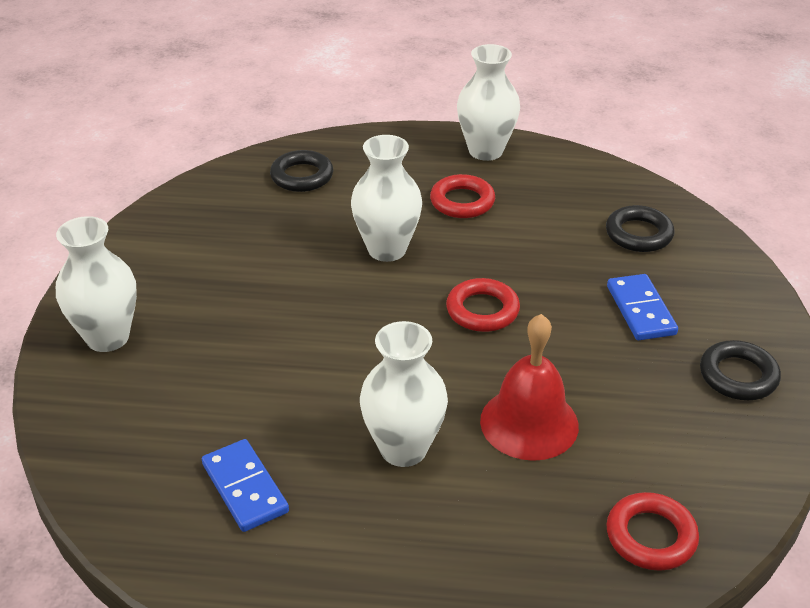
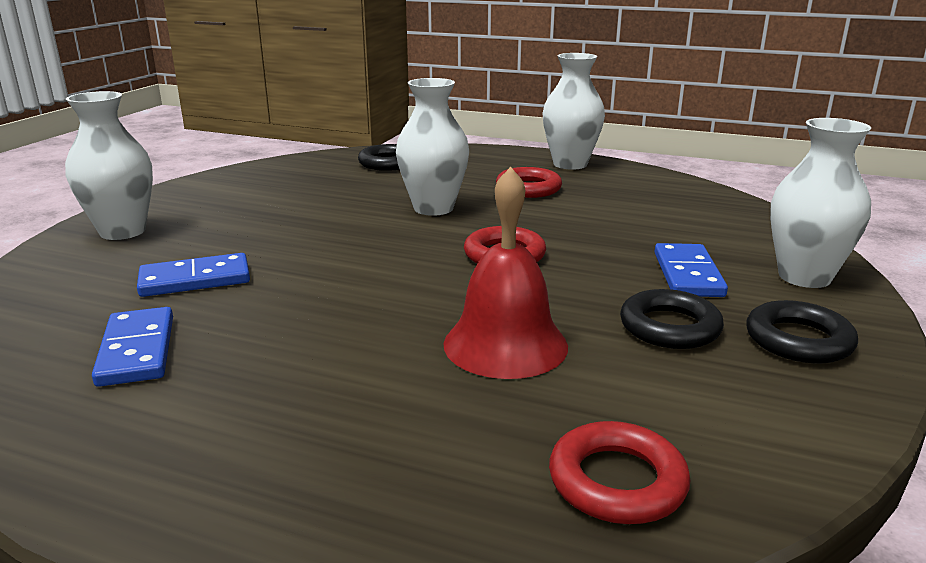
camera: 15 degrees right, 15 degrees down
(230, 393) = (195, 280): none -> blue domino
(403, 449) = (340, 345): white vase -> white vase (804, 277)
(638, 234) = (707, 224): black ring -> black ring (669, 327)

